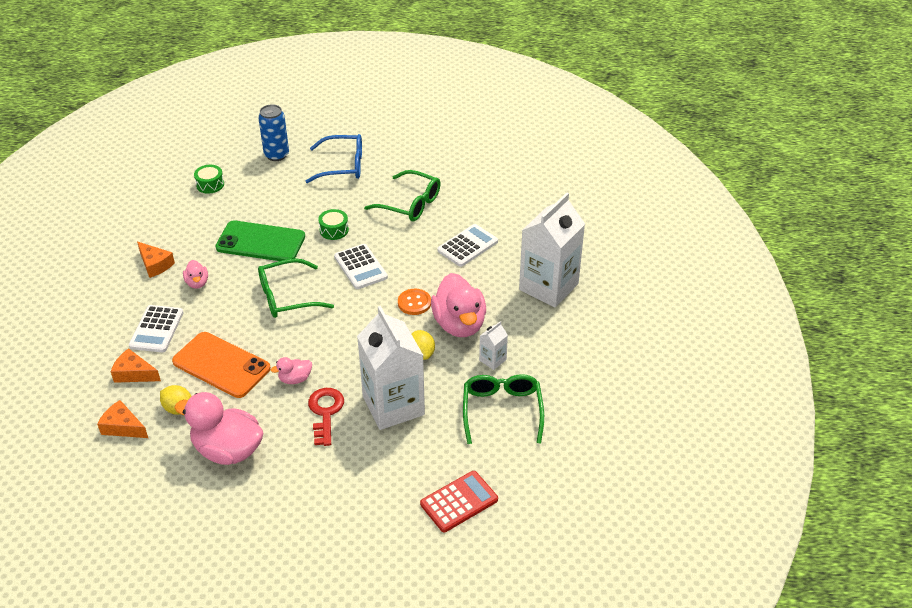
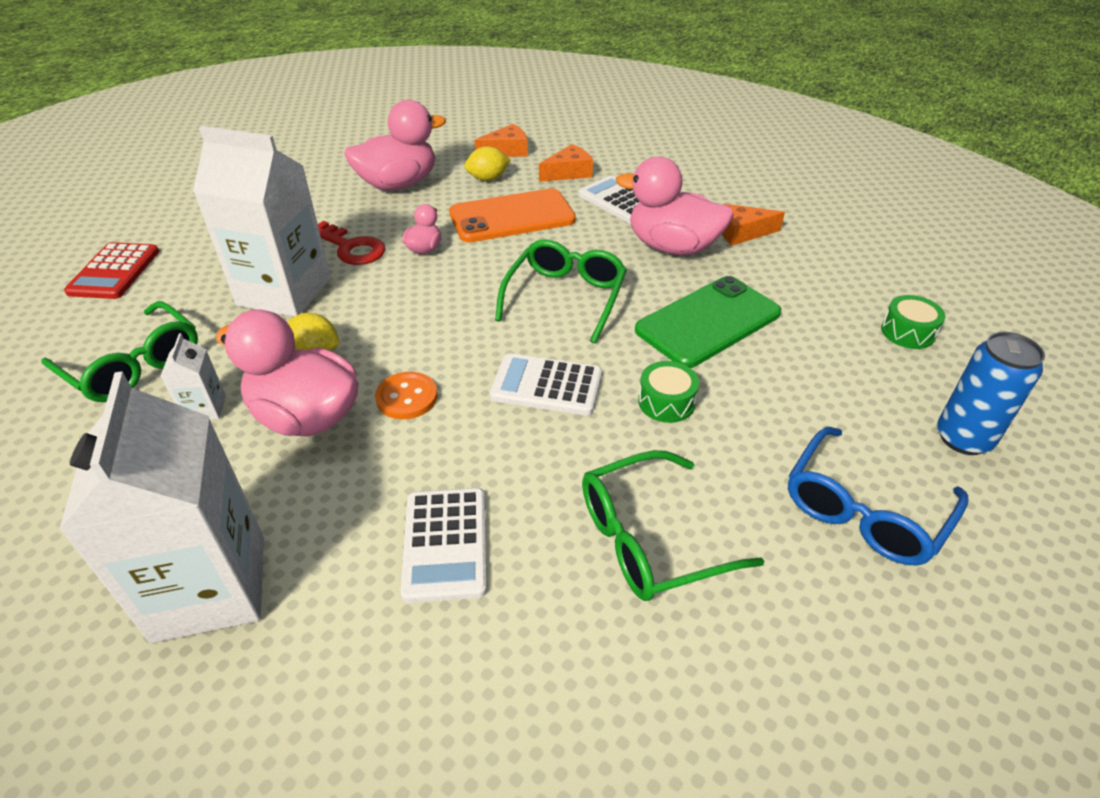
camera: 130 degrees right, 0 degrees up
(197, 283) = (672, 247): pink duck -> pink duck, size x2.10

